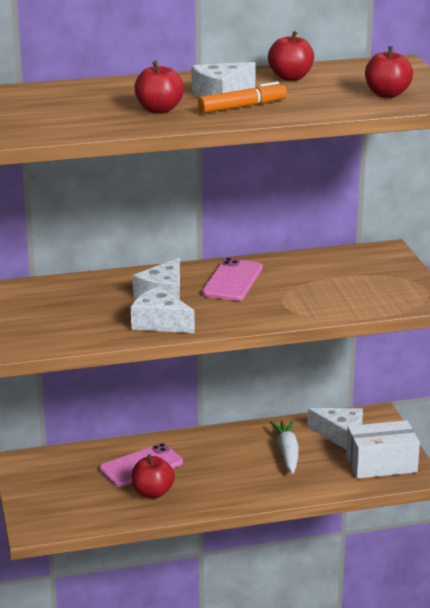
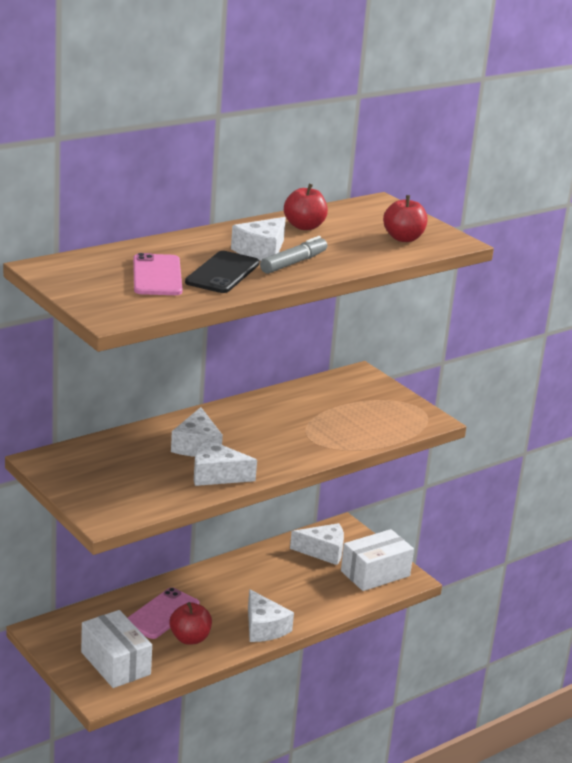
camera: 25 degrees left, 0 degrees up
(68, 502) = (115, 663): none -> white box
(159, 110) = (222, 273): red apple -> black phone
(232, 280) = (249, 422): pink phone -> pink phone (157, 276)
(232, 495) = (264, 627): none -> white cheese
(242, 107) = (293, 263): orange marker -> grey marker
(287, 452) = (287, 577): white carrot -> none

